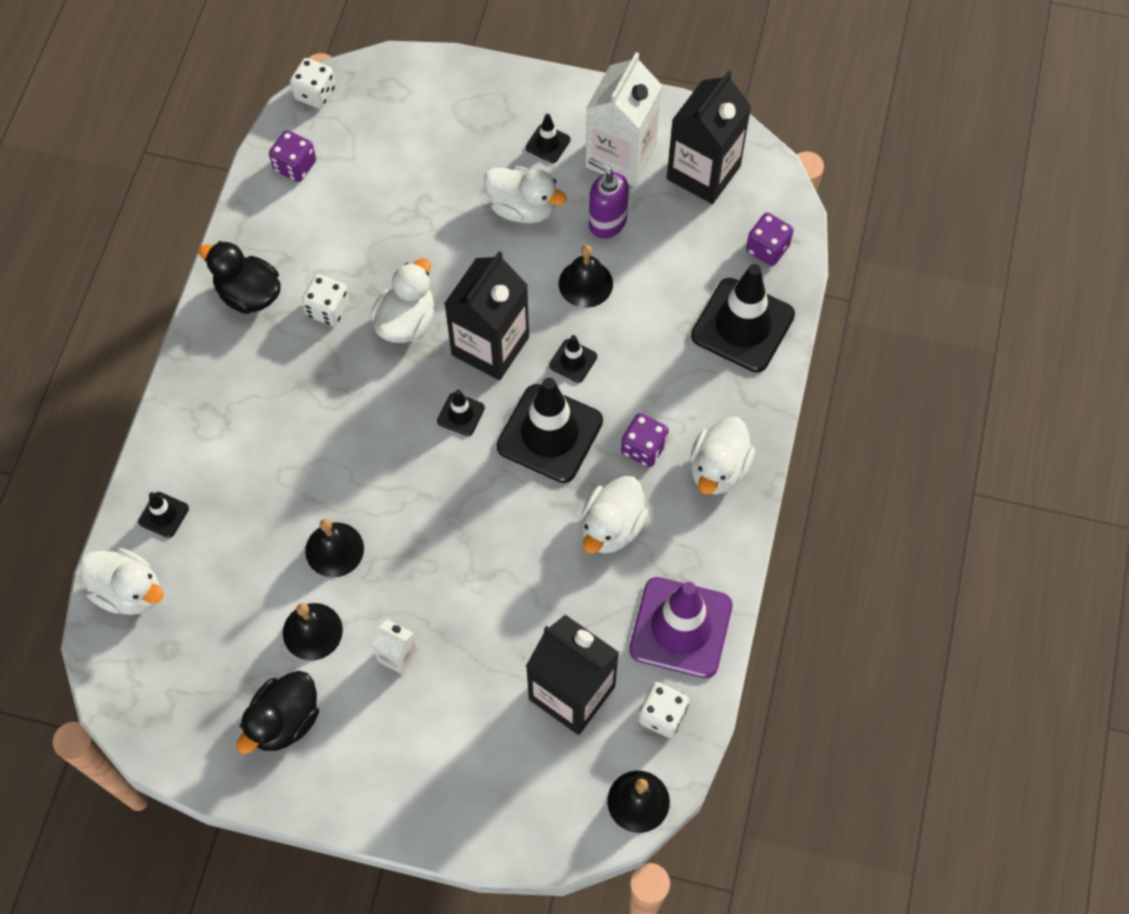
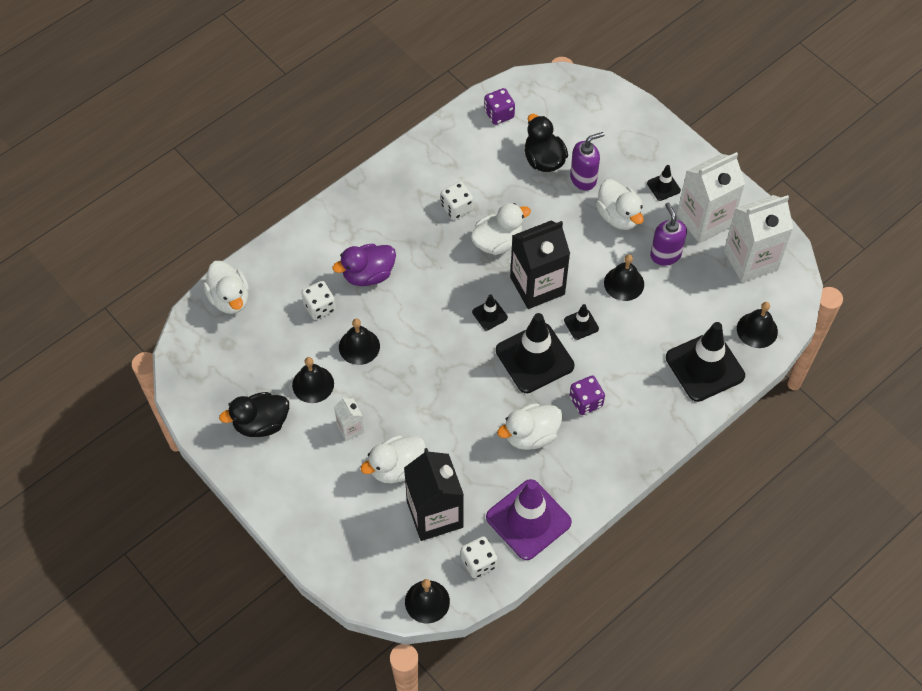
camera: 35 degrees right, 5 degrees down
(163, 515) = (279, 268): black traffic cone -> none
(249, 294) = (417, 173): black duck -> black duck (543, 160)
(281, 455) = (368, 275): none -> purple duck
(315, 94) = (542, 78): white dice -> white dice (319, 307)
(451, 187) = (583, 179): none -> purple soap dispenser
(703, 172) = (750, 260): black carton -> white carton
(718, 469) = (623, 442): white duck -> white duck (397, 468)
(767, 248) = (757, 330): purple dice -> black bell

